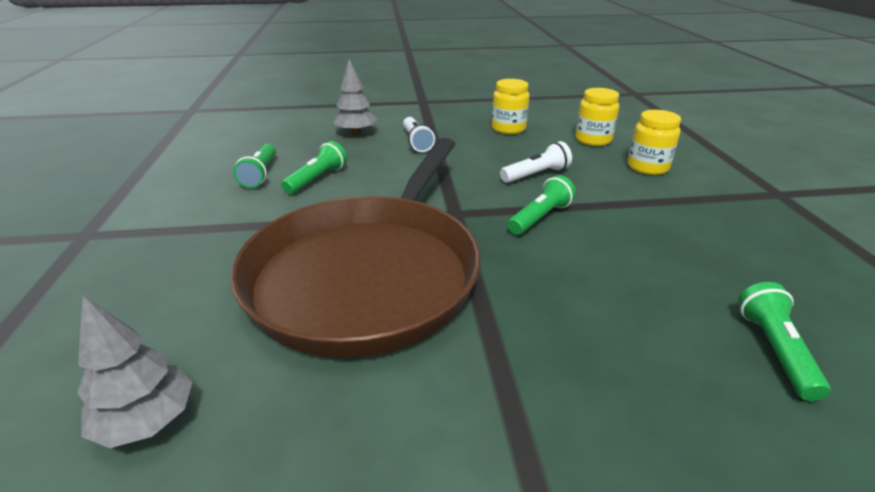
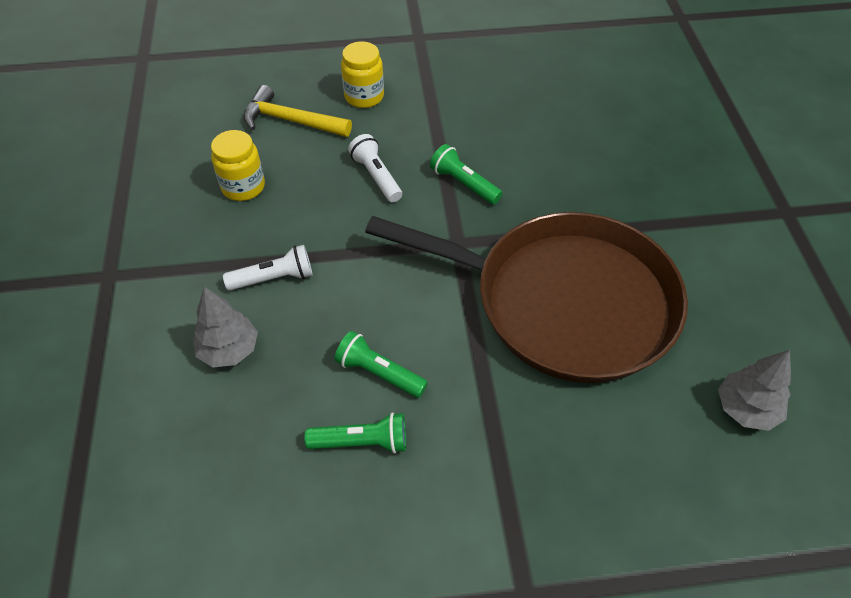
camera: 90 degrees left, 20 degrees up
(593, 140) = (290, 121): yellow jar -> yellow hammer
(774, 350) = (611, 103): green flashlight -> none

